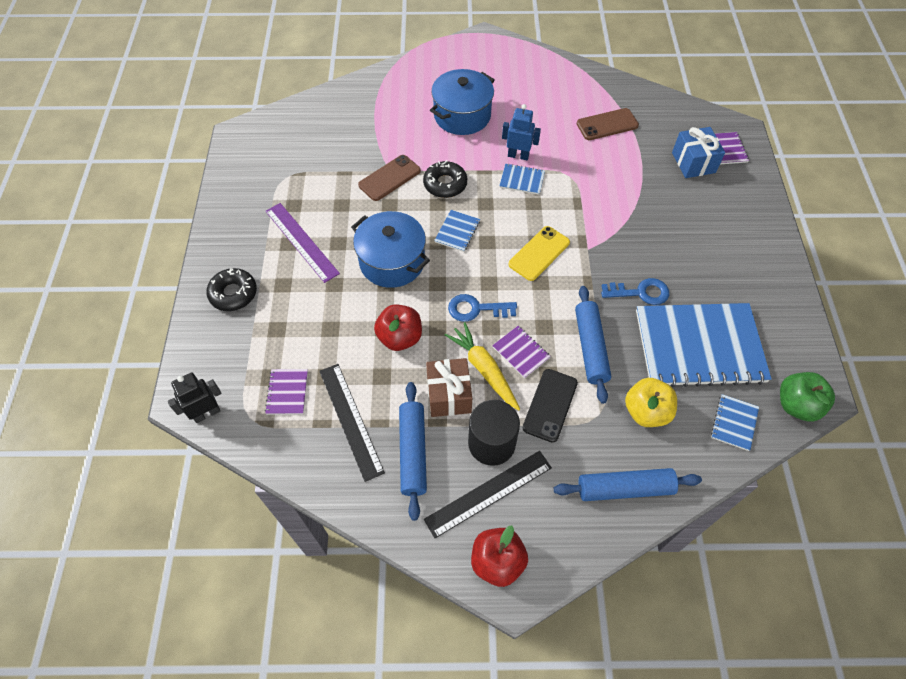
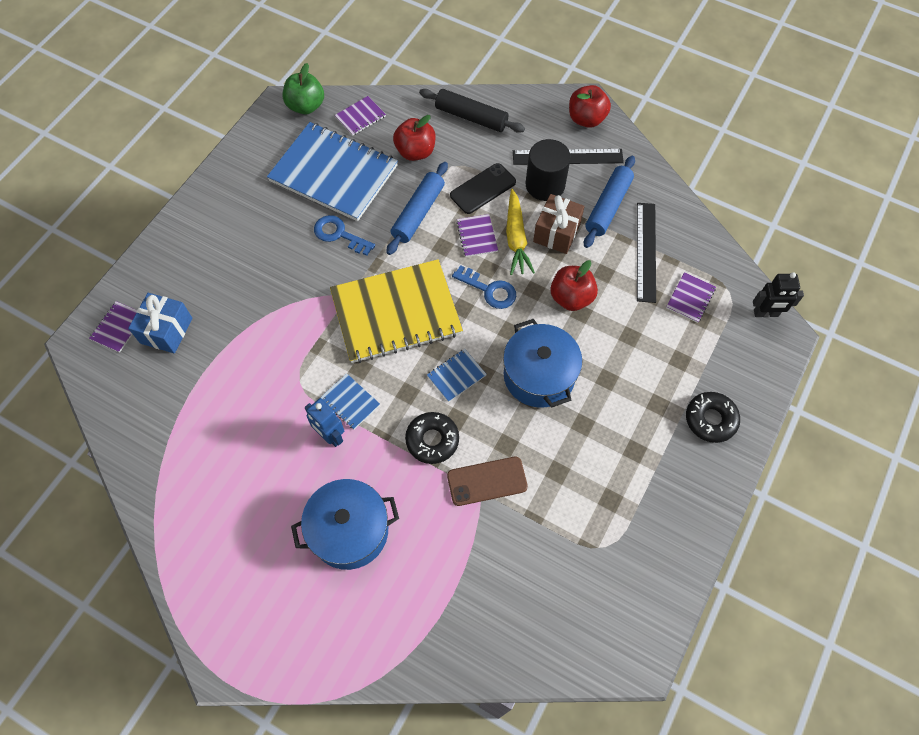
camera: 150 degrees left, 5 degrees up
(301, 241) = (619, 446): purple ruler -> none
(539, 253) = (396, 313): yellow phone -> yellow notebook
(607, 124) = (203, 425): brown phone -> none
(625, 488) = (471, 117): blue rolling pin -> black rolling pin
(646, 411) = (415, 152): yellow apple -> red apple
(734, 423) = (360, 117): blue notebook -> purple notebook

